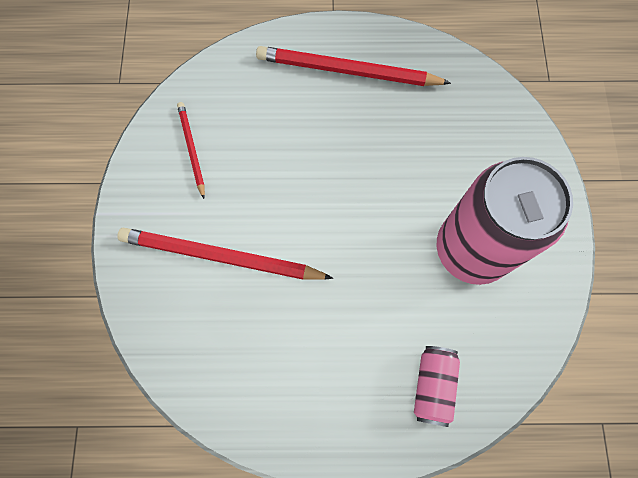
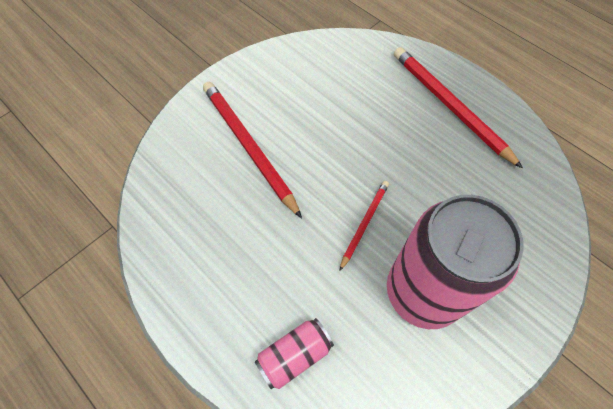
camera: 45 degrees right, 10 degrees down
(191, 149) = (298, 75): red pencil -> red pencil (364, 223)

